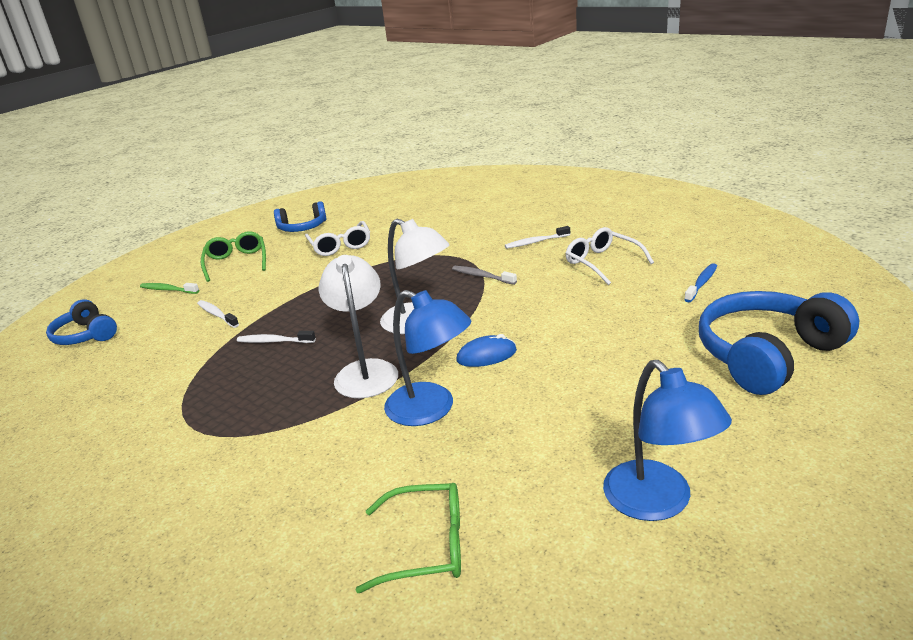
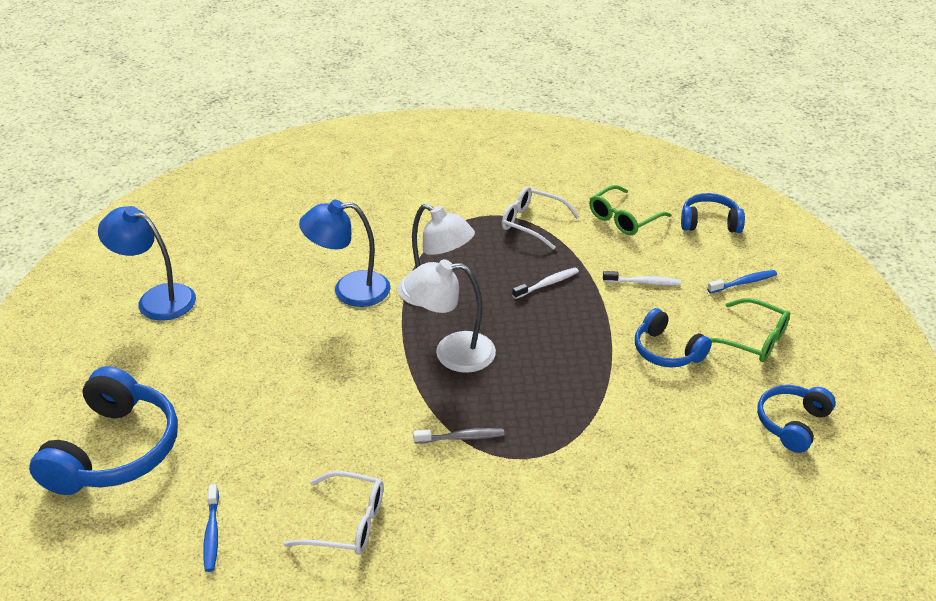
camera: 135 degrees right, 10 degrees up
(168, 290) = (744, 282): green toothbrush -> blue toothbrush
(290, 274) = (667, 351): none -> blue headphones
(340, 246) = (687, 413): white glasses -> white glasses (532, 223)
(427, 546) = (270, 228): green glasses -> green glasses (623, 219)
(486, 355) = (355, 347): blue mouse -> none
(535, 242) = (462, 529): white toothbrush -> none

